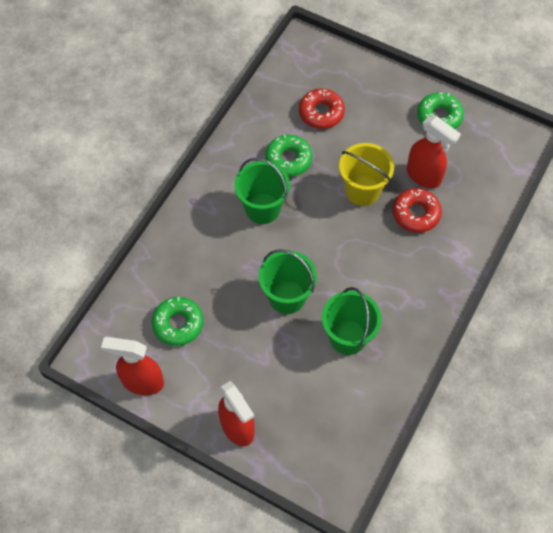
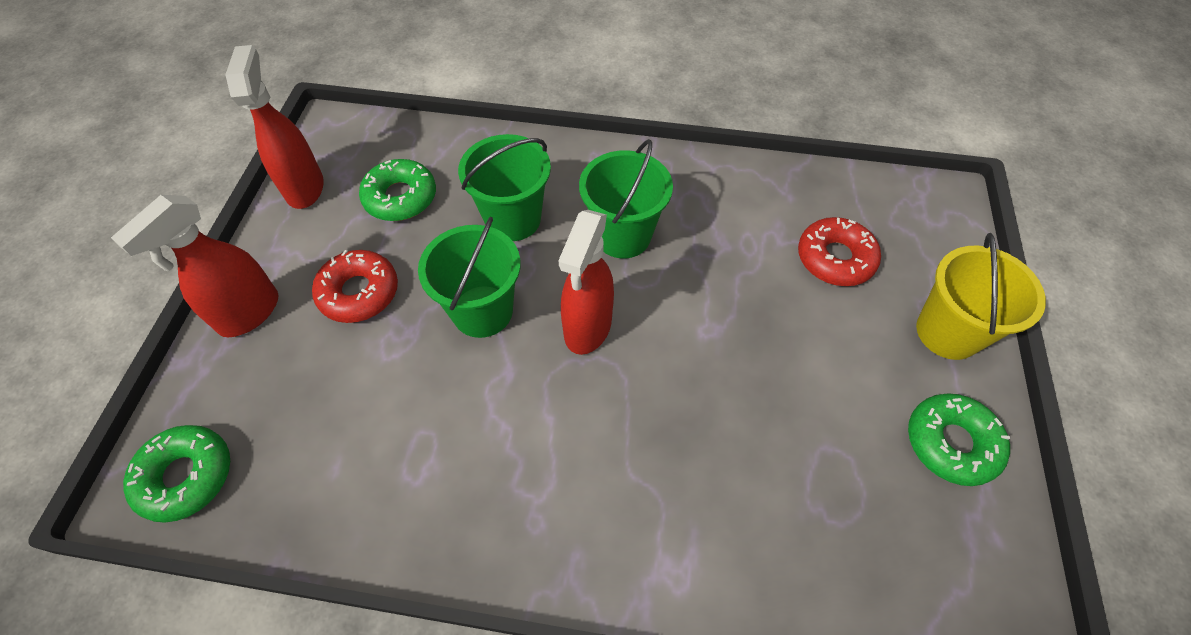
camera: 70 degrees right, 5 degrees down
(288, 159) = (724, 242): green donut -> green donut (186, 476)
(347, 337) = (435, 419): green bucket -> green bucket (513, 219)
(362, 190) = (723, 360): yellow bucket -> yellow bucket (948, 332)
(416, 214) = (720, 461): red donut -> red donut (359, 292)
(424, 176) = (806, 453): red spray bottle -> red spray bottle (587, 328)

